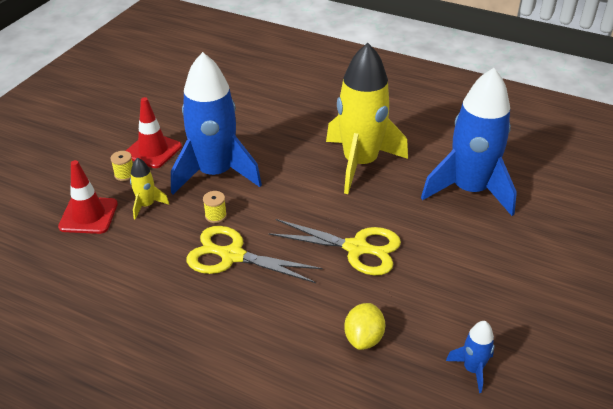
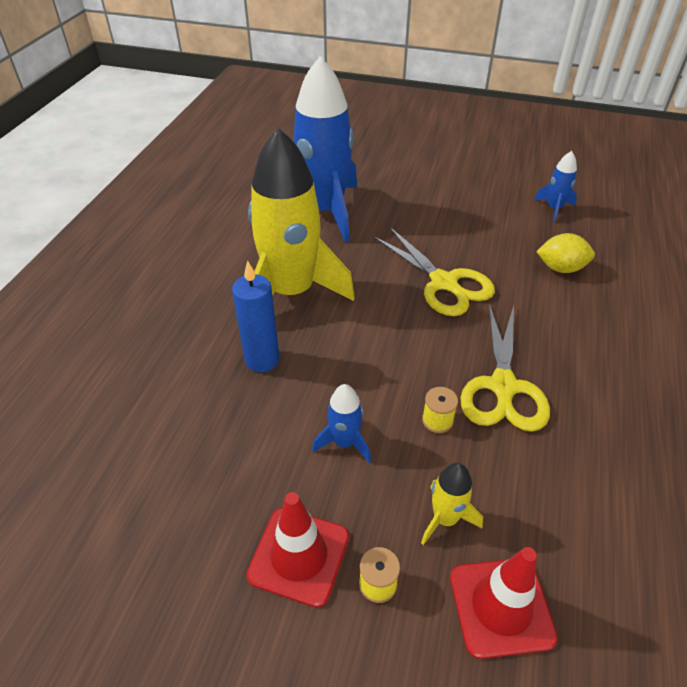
camera: 100 degrees left, 5 degrees up
(215, 173) = (344, 442): blue rocket -> blue rocket, size x0.42
(294, 146) = (262, 360): none -> blue candle
(356, 248) = (443, 283): yellow scissors -> yellow scissors turned 135 degrees clockwise

